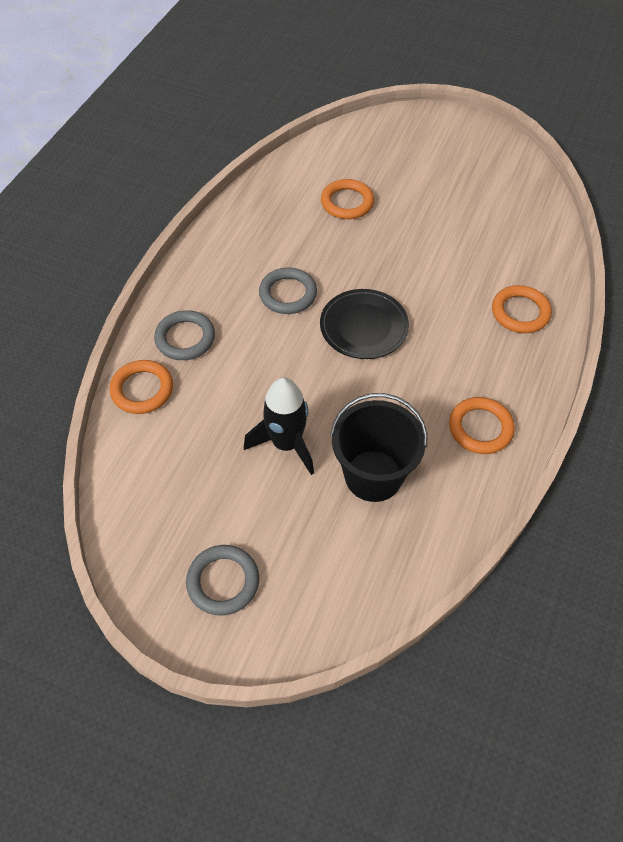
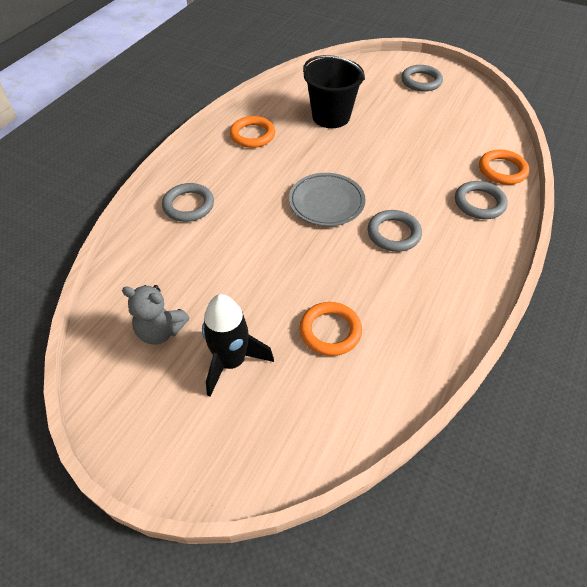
camera: 175 degrees left, 5 degrees down
(286, 443) = (389, 134): black rocket -> black rocket (231, 362)
(364, 327) = (326, 202): black plate -> grey plate
(490, 194) = (160, 331): none -> grey teddy bear
(520, 312) = (188, 205): orange ring -> grey ring

